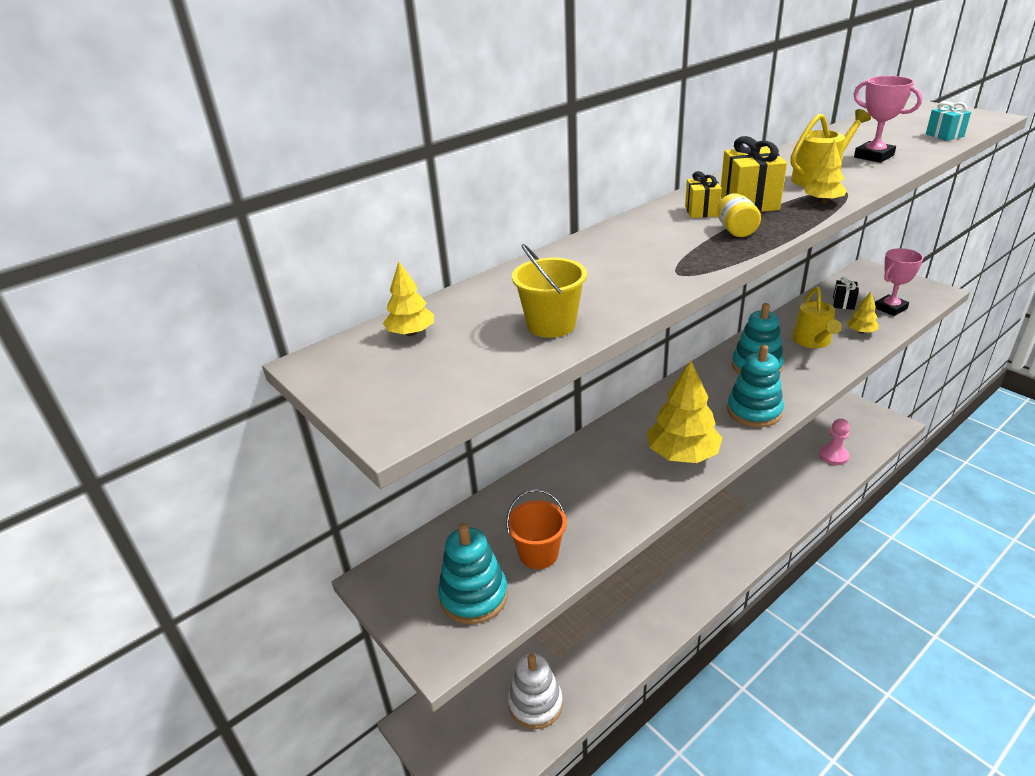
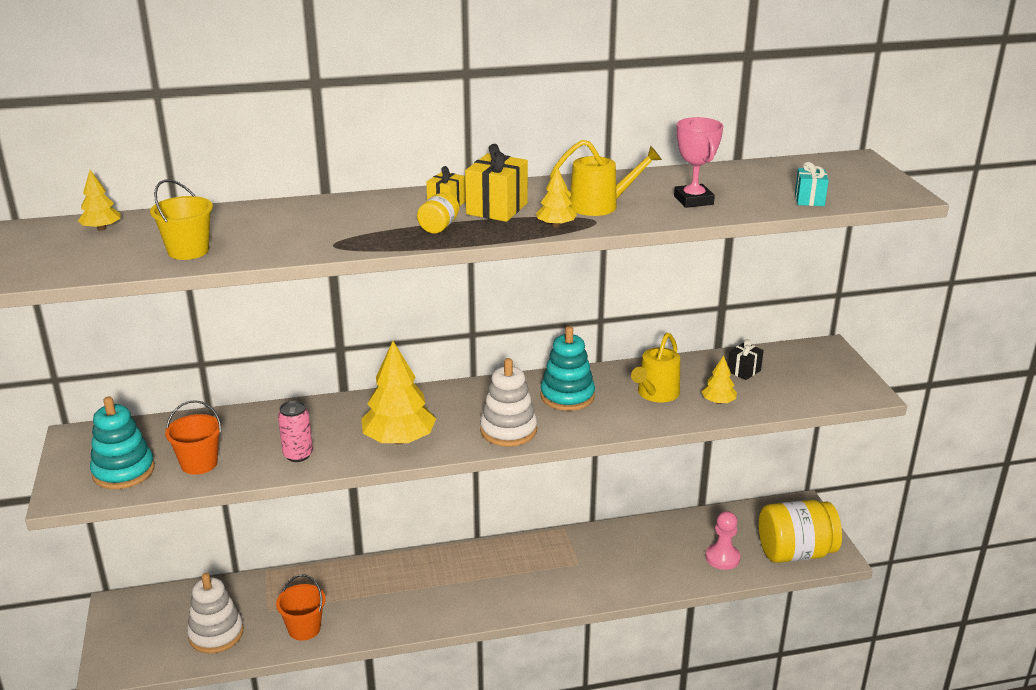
camera: 25 degrees right, 5 degrees down
(605, 659) = (304, 628): none -> orange bucket
(617, 505) = (298, 455): none -> pink can
(754, 411) = (508, 430): turquoise stacking toy -> white stacking toy
(871, 432) = (795, 552): none -> yellow jar
(890, 308) = (786, 391): pink trophy -> none

